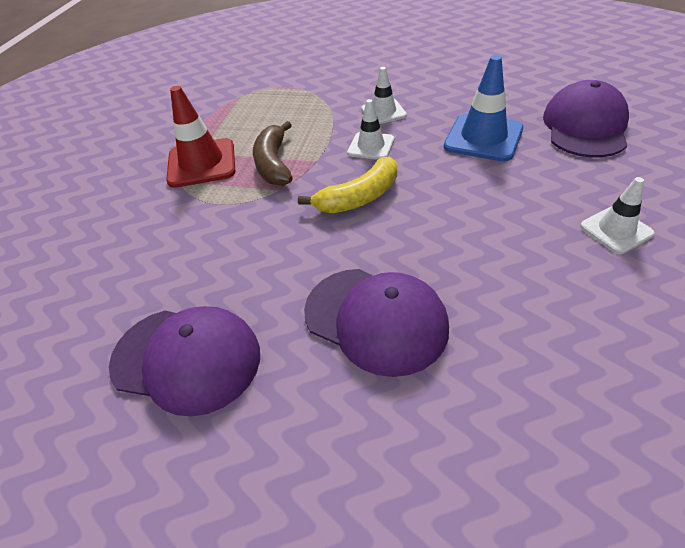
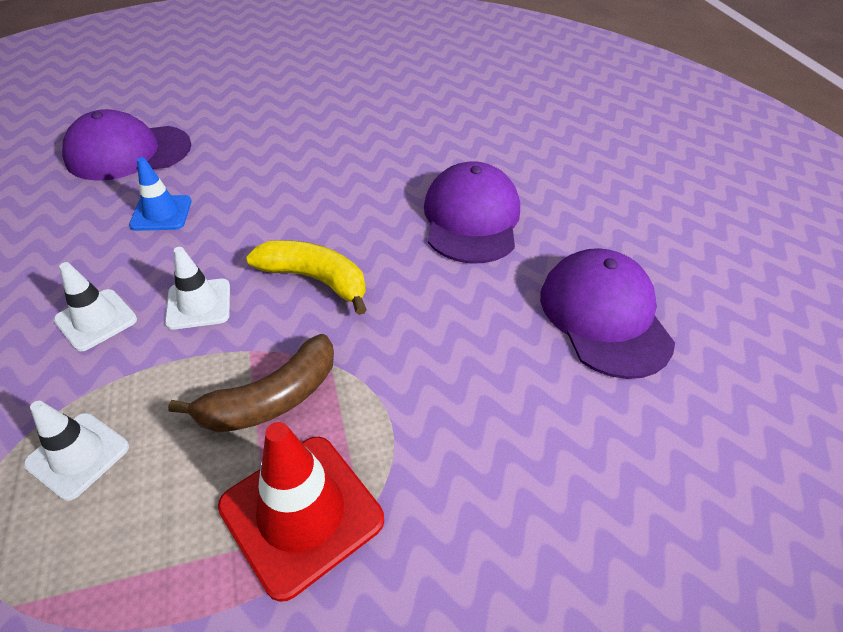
camera: 125 degrees left, 0 degrees up
(483, 138) = (161, 213): blue traffic cone -> blue traffic cone, size x0.61
(616, 230) = (296, 127): white traffic cone -> white traffic cone (78, 455)

